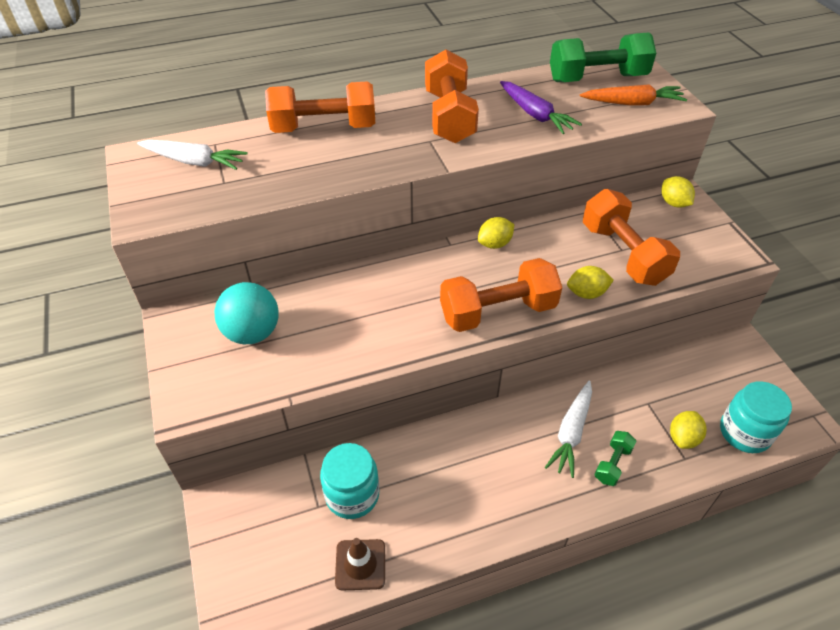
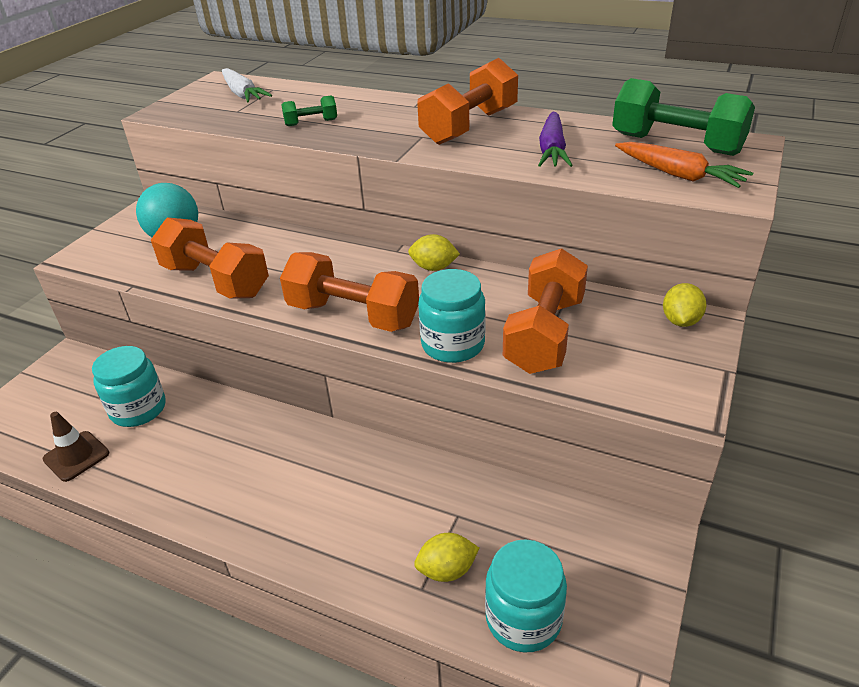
camera: 45 degrees right, 10 degrees down
(324, 128) = (359, 103): orange dumbbell -> orange dumbbell (216, 281)
(571, 432) = (350, 486): white carrot -> none
(586, 293) = (453, 344): yellow lemon -> turquoise jar
(612, 464) = (346, 537): green dumbbell -> green dumbbell (311, 123)

